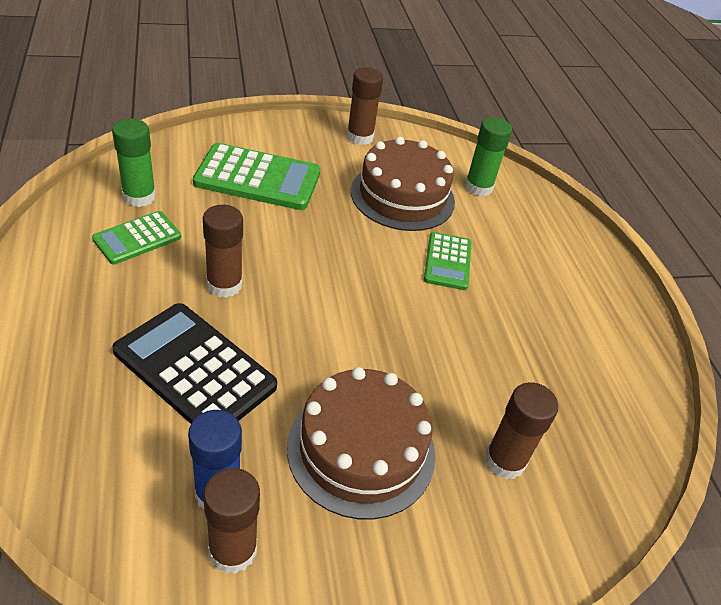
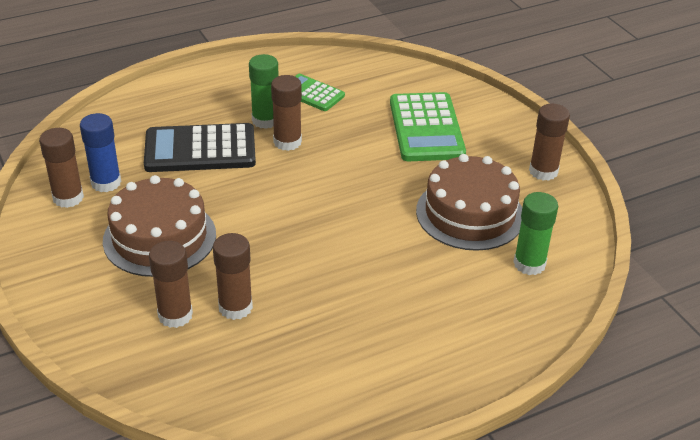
camera: 80 degrees right, 5 degrees down
(139, 196) = (358, 81): green glue stick -> green glue stick (265, 120)
(195, 369) = (200, 149): black calculator -> black calculator turned 120 degrees counterclockwise
(447, 261) = (393, 255): green calculator -> none
(500, 401) = (235, 307): none -> brown glue stick

